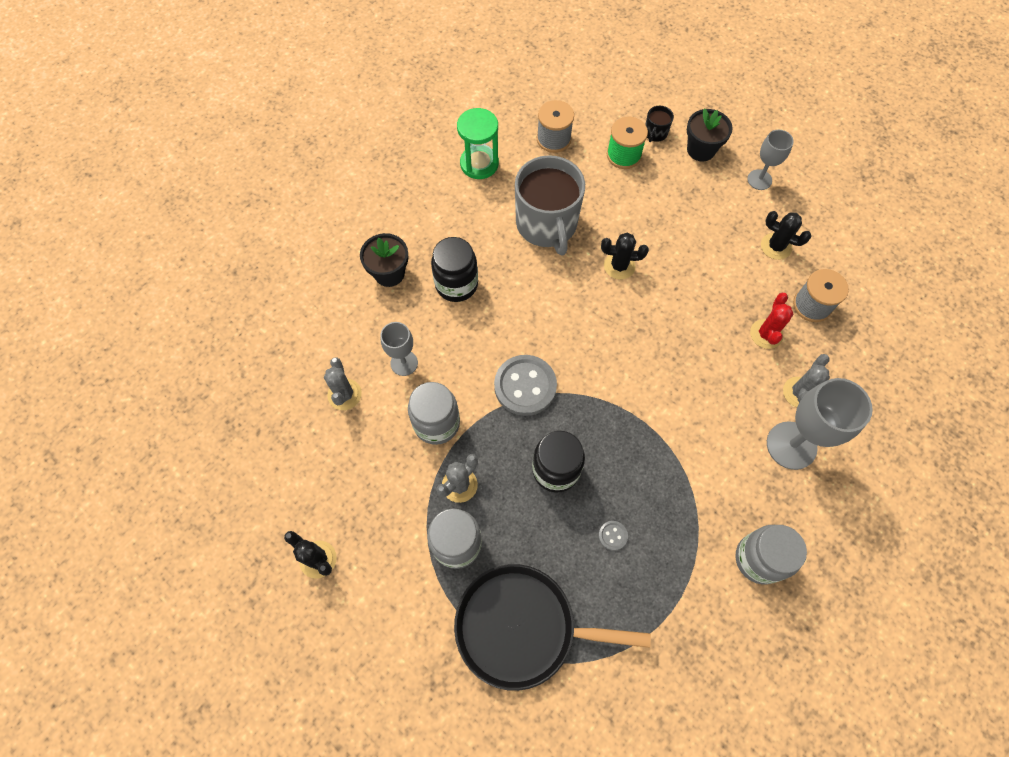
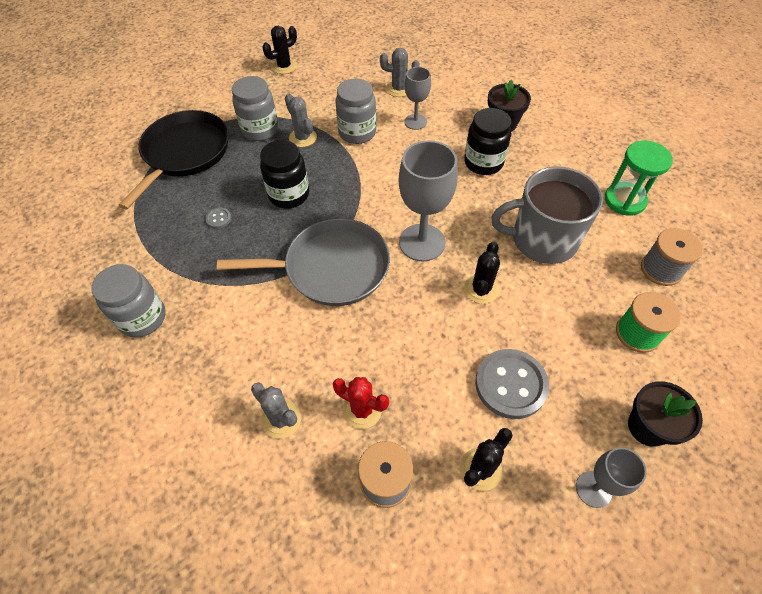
camera: 105 degrees right, 10 degrees down
(525, 386) = (370, 190): grey button -> grey button (510, 384)
(638, 397) = (331, 268): none -> grey pan
(655, 133) = (675, 378): black mug -> none
(791, 445) = (229, 387): grey goblet -> grey goblet (422, 242)

